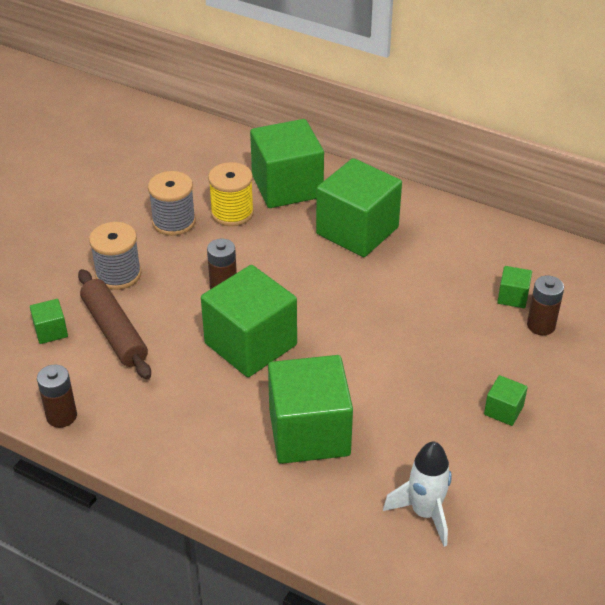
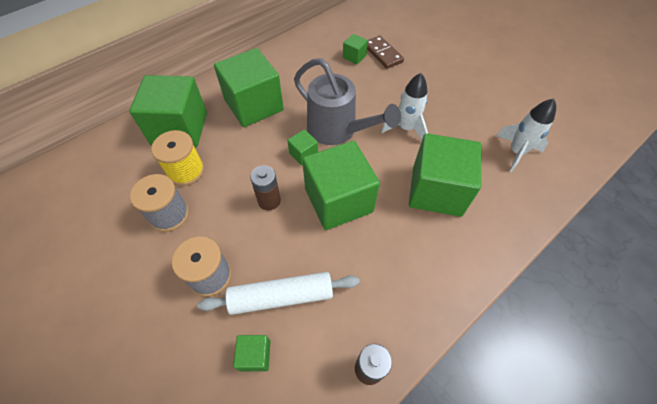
camera: 70 degrees left, 15 degrees up
(114, 331) = (281, 296): brown rolling pin -> white rolling pin
(359, 316) = (338, 130): none -> grey watering can
(401, 382) = (406, 128): none -> white rocket
(503, 410) = (444, 91): green cube -> green cube (303, 154)
(541, 325) = (382, 54): brown battery -> brown domino

